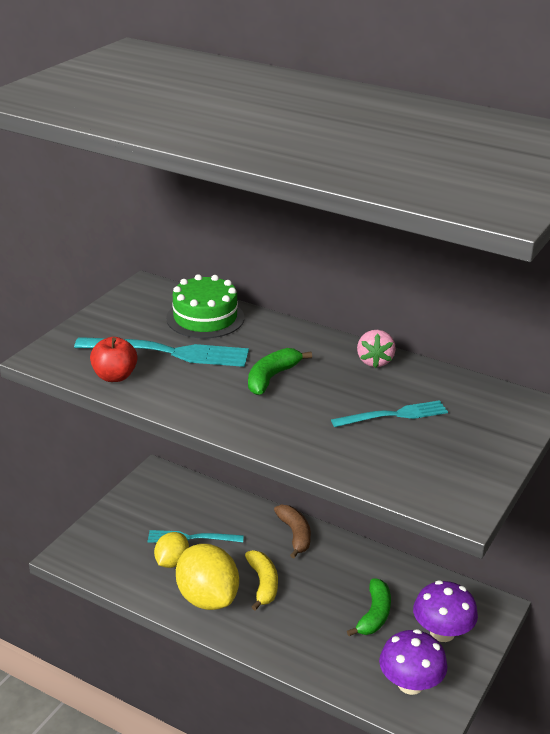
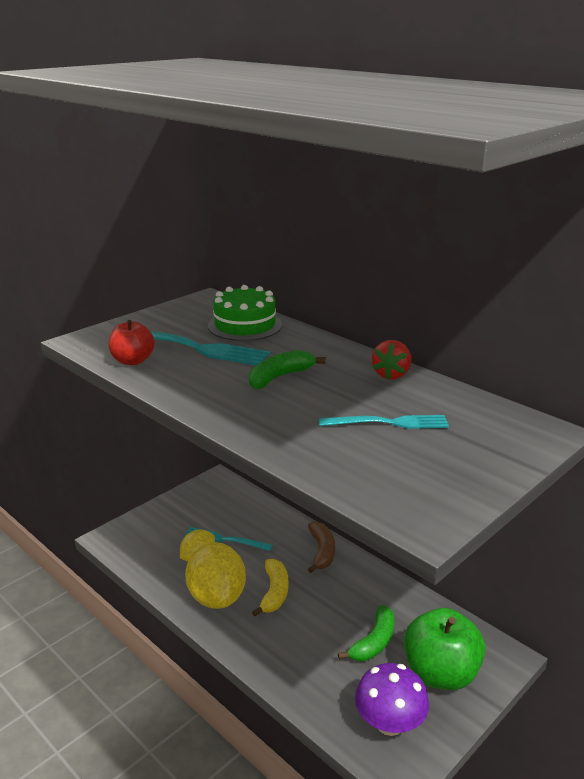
camera: 15 degrees right, 5 degrees down
(374, 361) = (391, 374): pink strawberry -> red strawberry
(442, 632) = (440, 673): purple mushroom -> green apple

